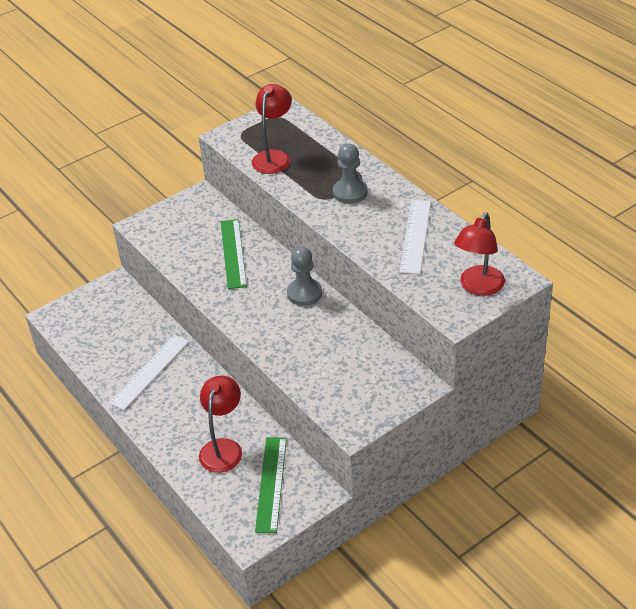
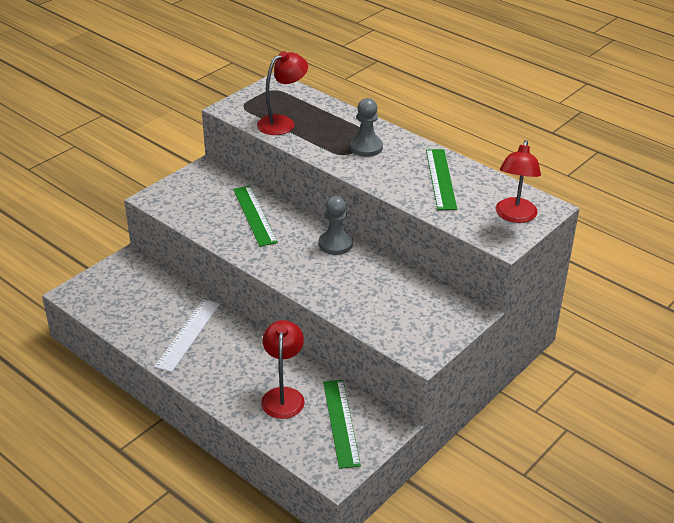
camera: 15 degrees left, 5 degrees down
(274, 157) = (282, 123): red lamp -> red lamp turned 45 degrees clockwise
(415, 236) = (441, 179): white ruler -> green ruler

